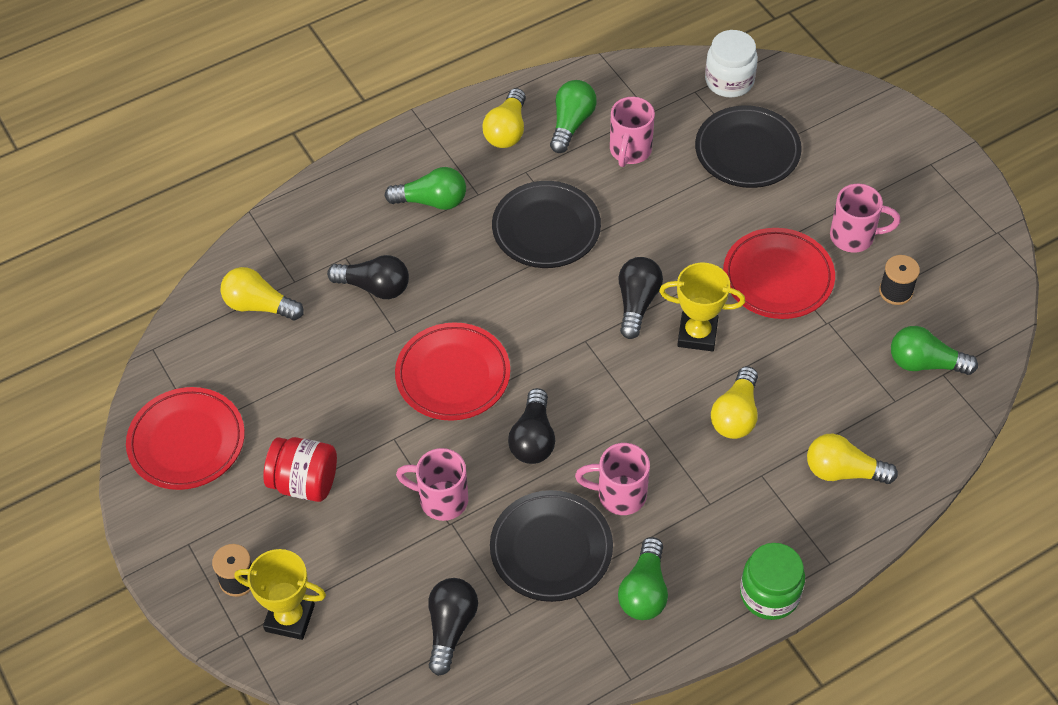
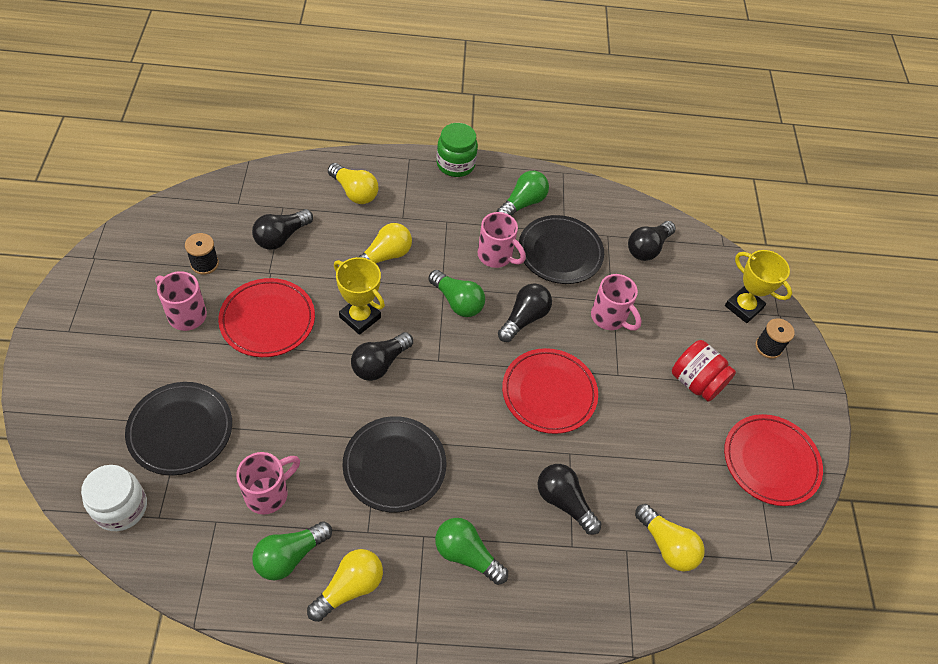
camera: 155 degrees left, 0 degrees up
(858, 366) = (281, 237): none -> black light bulb
(925, 363) = (240, 215): green light bulb -> green light bulb (457, 302)

